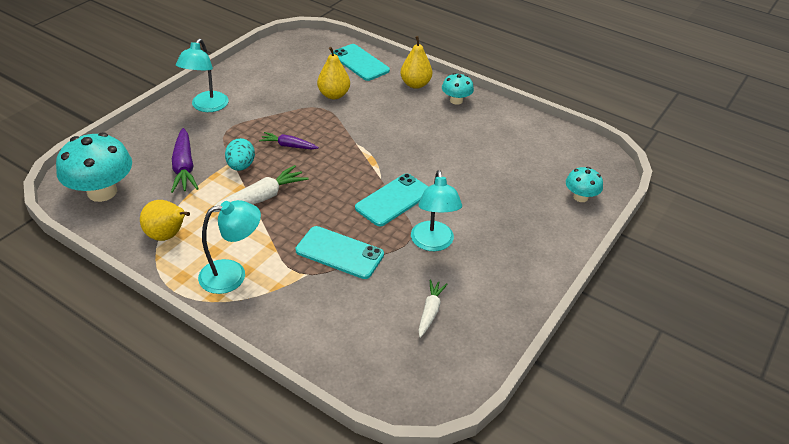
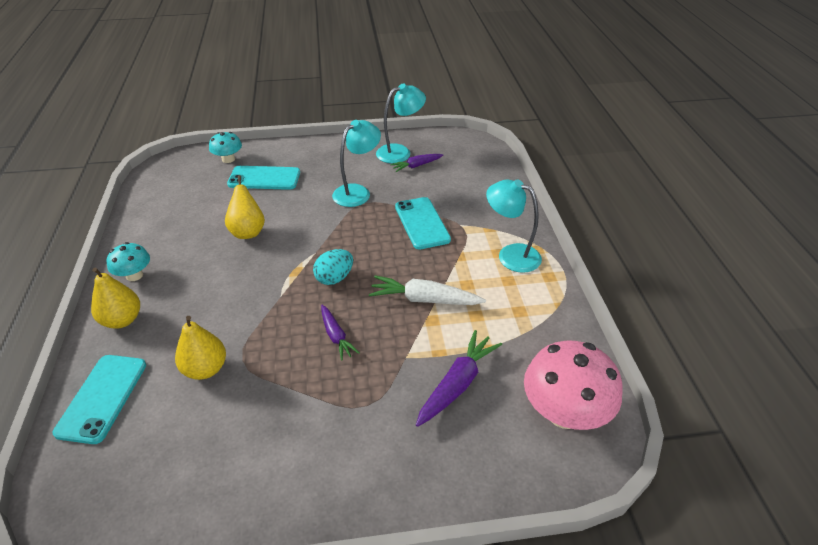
camera: 130 degrees left, 0 degrees up
(102, 192) = (564, 412): turquoise mushroom -> pink mushroom
(167, 235) = (534, 317): yellow pear -> yellow pear (248, 232)
(207, 107) = (345, 466): turquoise lamp -> turquoise lamp (400, 152)
(241, 166) = (404, 345): turquoise egg -> turquoise egg (334, 278)
(393, 200) = (334, 231): turquoise phone -> turquoise phone (264, 178)
(430, 311) = (416, 166): white carrot -> purple carrot

